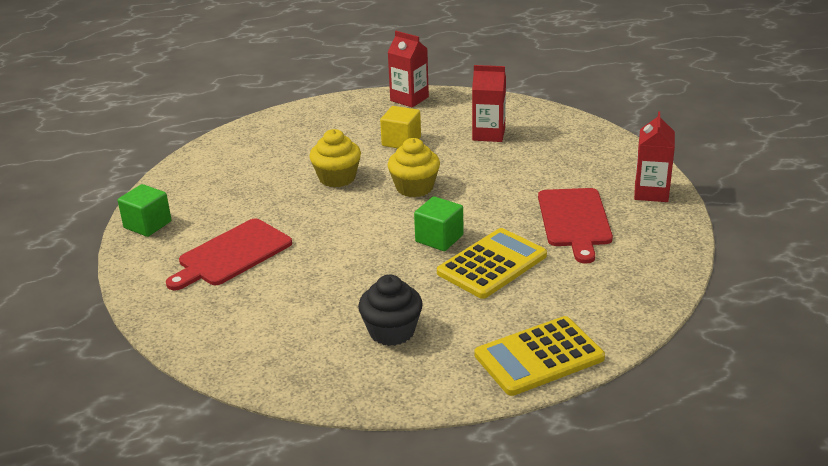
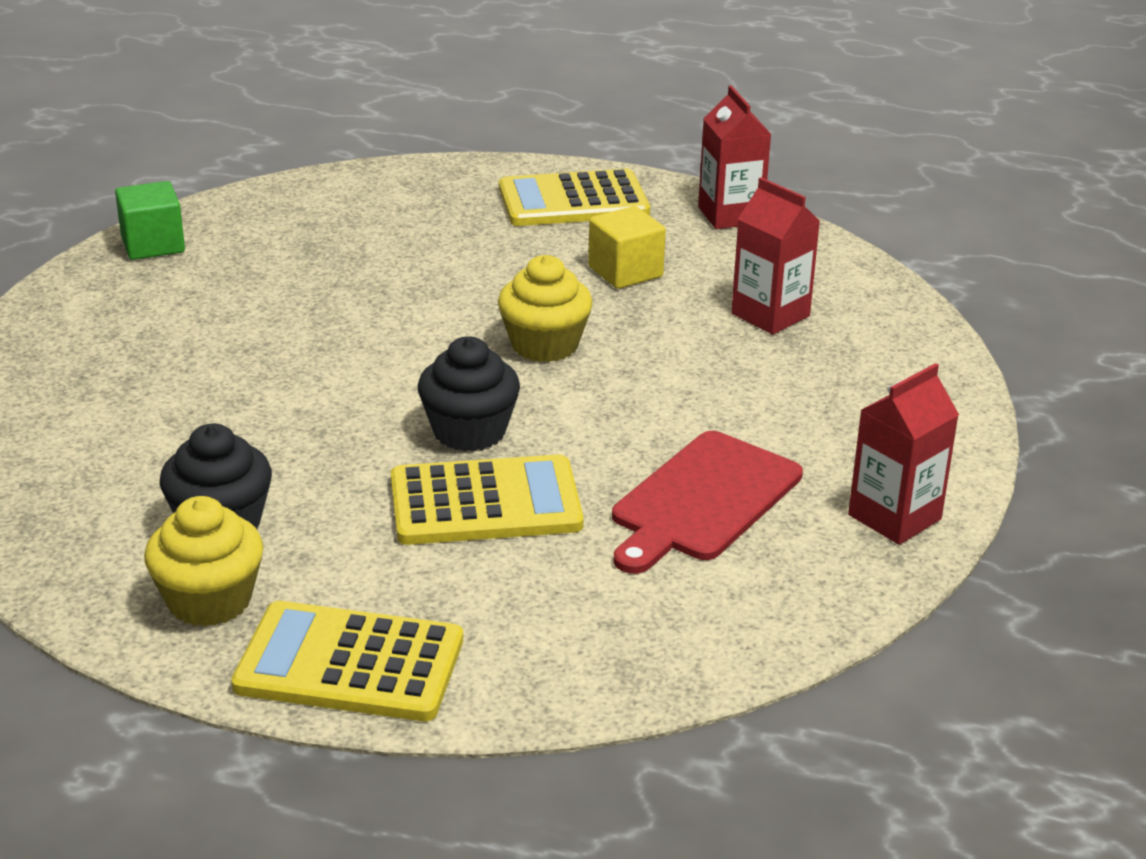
camera: 35 degrees right, 0 degrees up
(232, 254) = (188, 327): red cutting board -> none
(330, 119) = (573, 201): none -> yellow calculator
(337, 178) = (462, 285): yellow cupcake -> yellow cupcake (209, 600)
(439, 238) = (469, 431): green cube -> black cupcake

